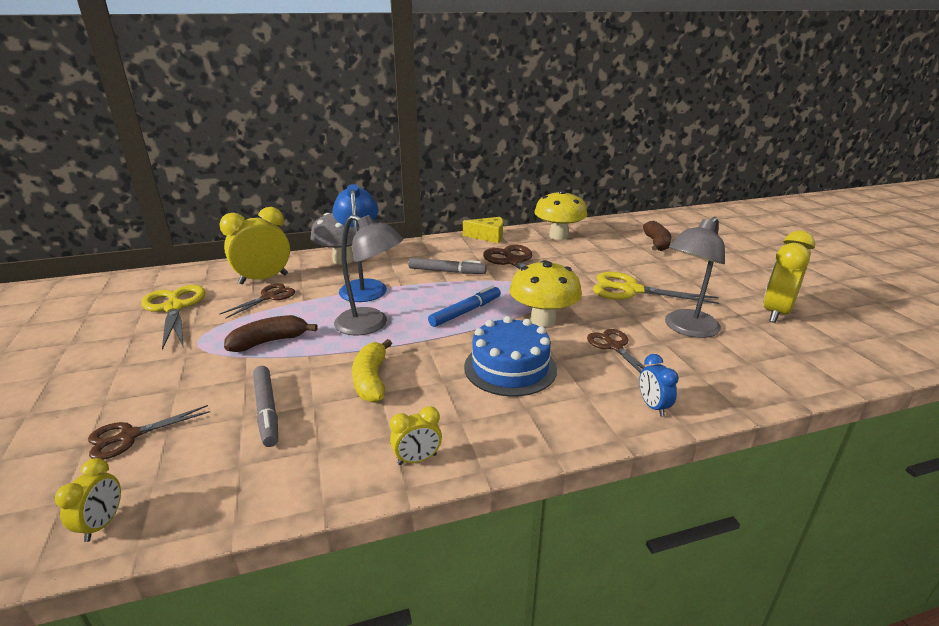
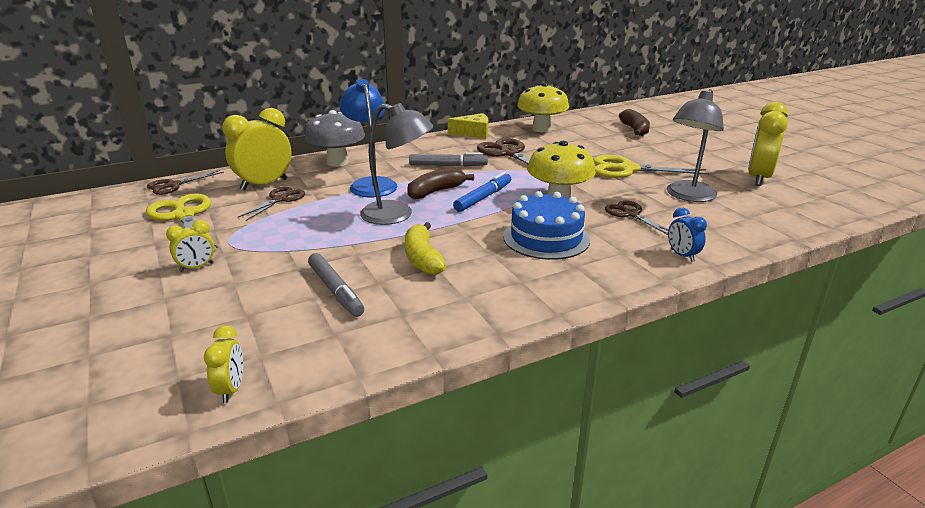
camera: 10 degrees left, 0 degrees up
(129, 436) = (210, 323): brown scissors -> brown scissors (173, 185)
(269, 341) = (304, 236): brown banana -> brown banana (436, 191)
(417, 459) = (497, 312): yellow clock -> yellow clock (197, 267)

